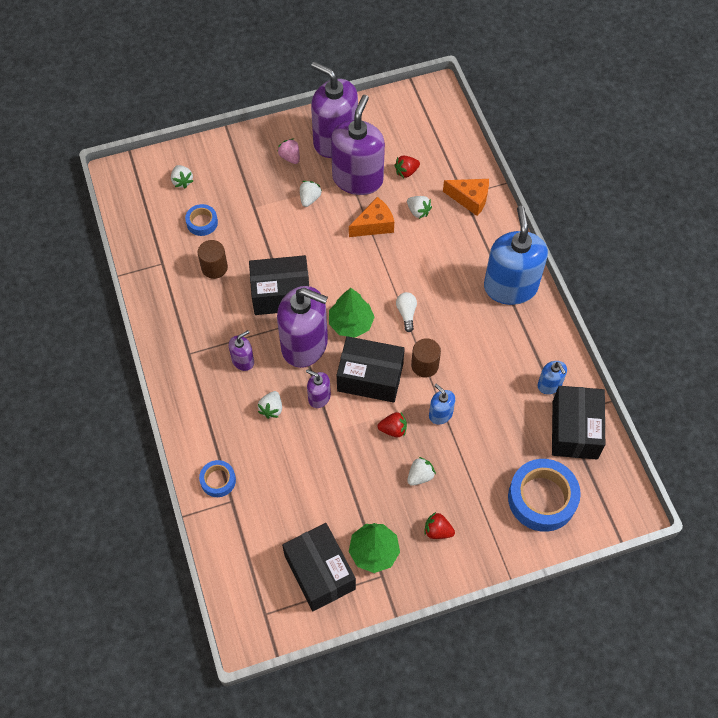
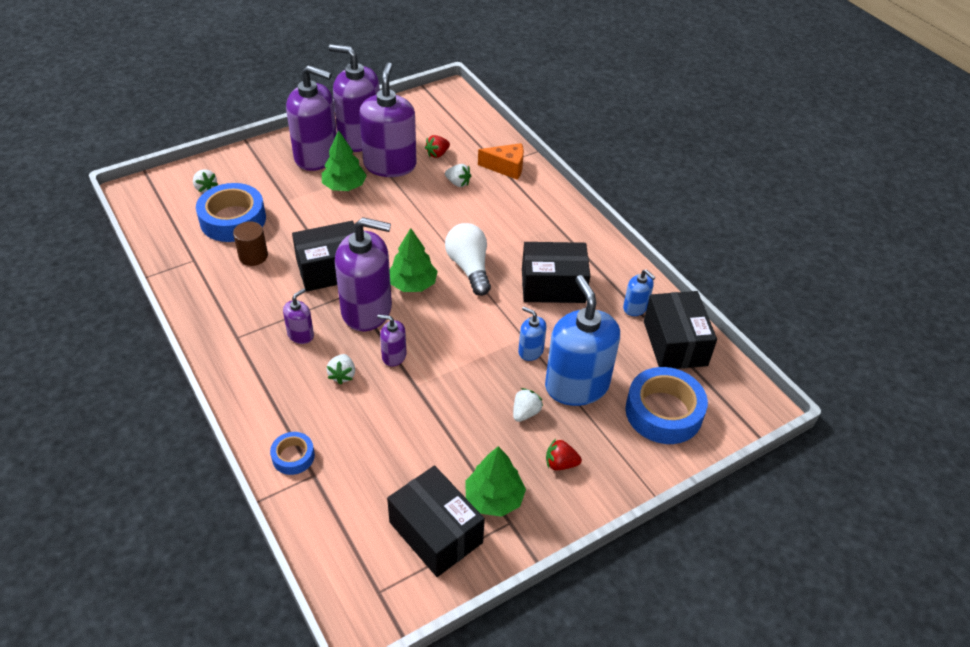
camera: 15 degrees left, 15 degrees down
(202, 222) = (233, 219): blue tape -> blue tape, size x1.93
(290, 157) = (316, 156): pink strawberry -> purple soap dispenser
(309, 199) = (344, 186): white strawberry -> green tree
(370, 377) = (445, 329): black box -> black box (553, 286)
(374, 225) = (416, 199): orange cheese -> none
(393, 429) = (483, 373): red strawberry -> none
(406, 313) = (469, 268): white light bulb -> white light bulb, size x1.86
(425, 365) = (501, 310): brown cylinder -> none
(510, 287) = (568, 231): blue soap dispenser -> blue soap dispenser (576, 385)

